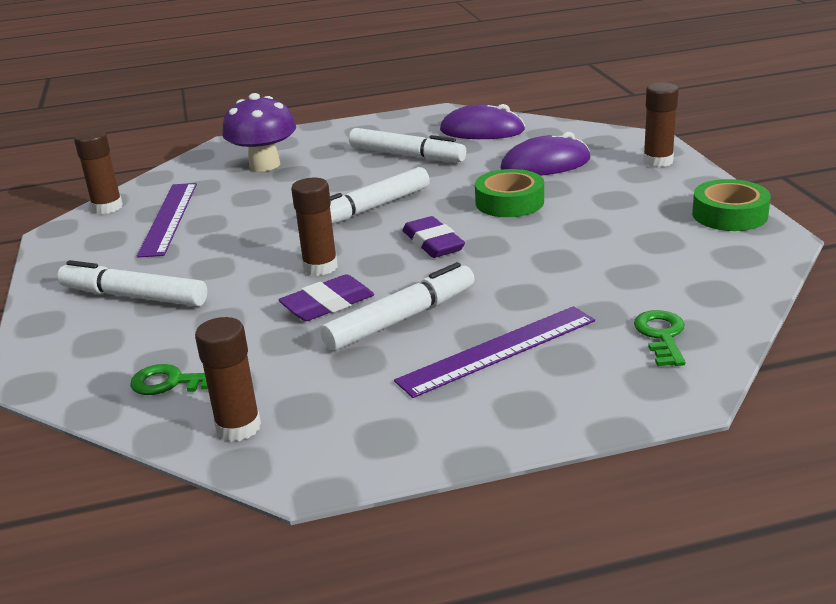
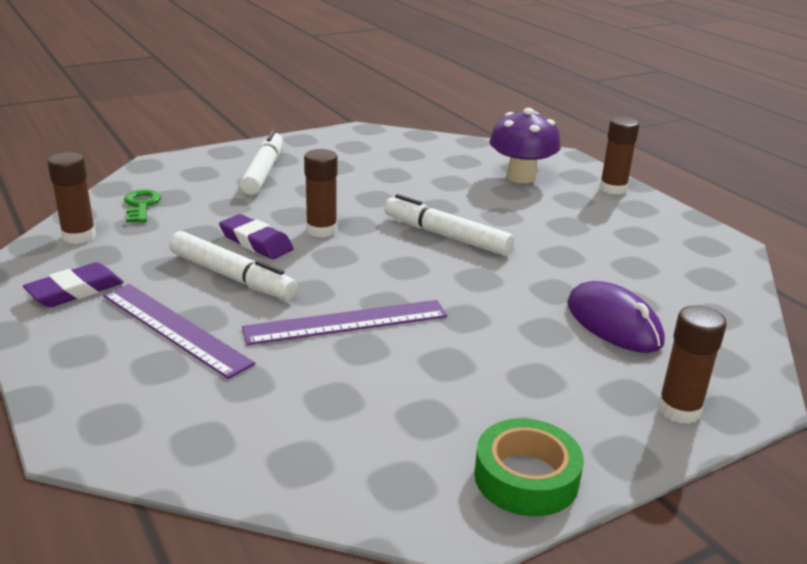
camera: 70 degrees right, 0 degrees up
(107, 207) = (408, 136): brown glue stick -> brown glue stick (613, 189)
(169, 218) = (396, 159): purple ruler -> purple ruler (346, 322)
(407, 155) = (586, 238): white marker -> none
(433, 243) = (381, 275): purple eraser -> purple eraser (75, 291)
(482, 131) = (689, 273): purple mouse -> none
(509, 202) = (493, 308): green tape -> none
(661, 335) = (197, 423): green key -> none

